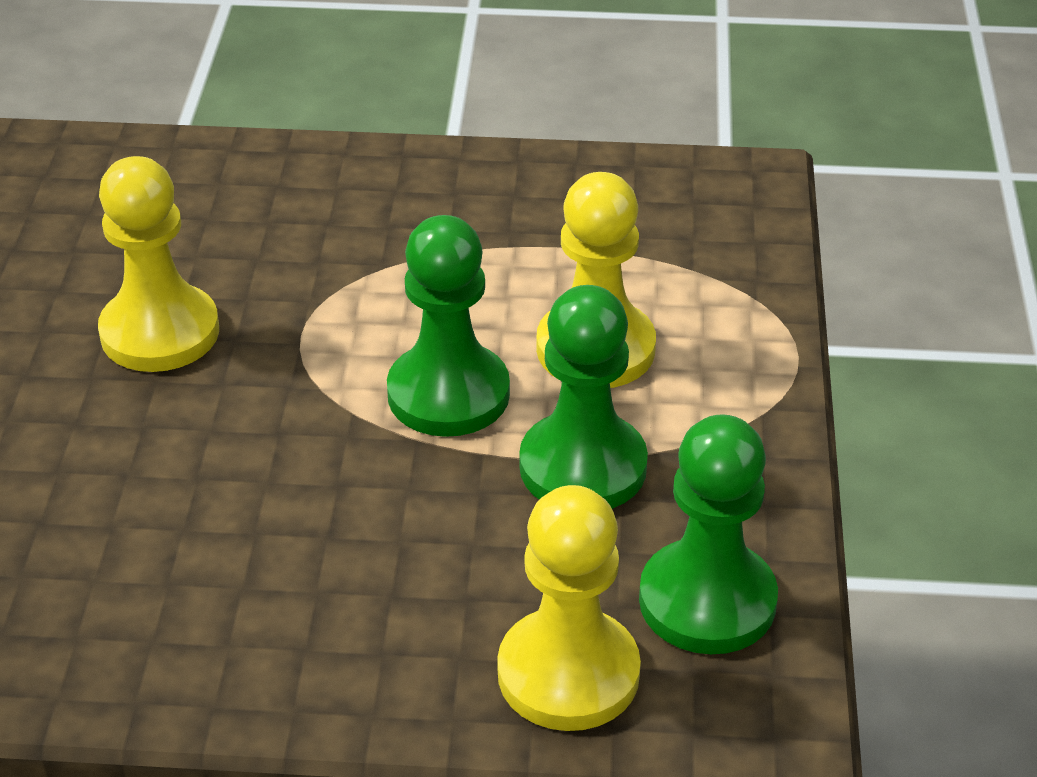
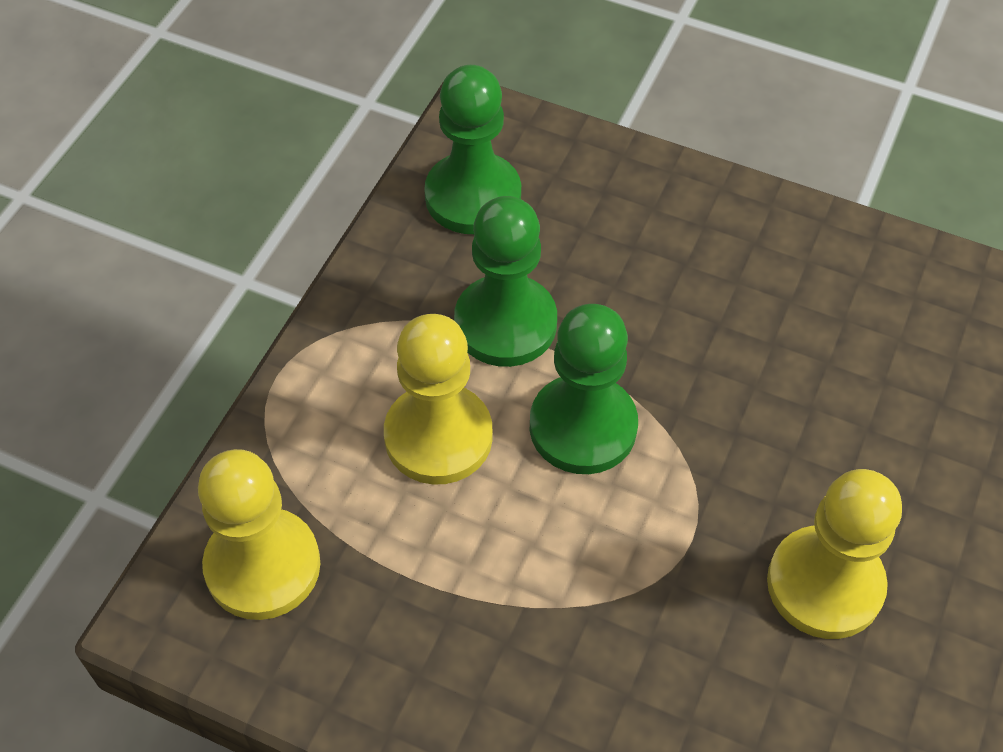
camera: 160 degrees left, 15 degrees up
(568, 673) = (587, 176): yellow pawn -> yellow pawn (263, 566)

